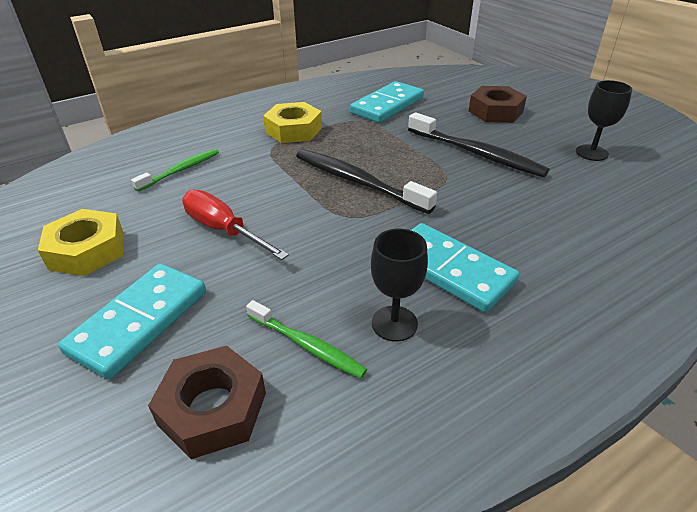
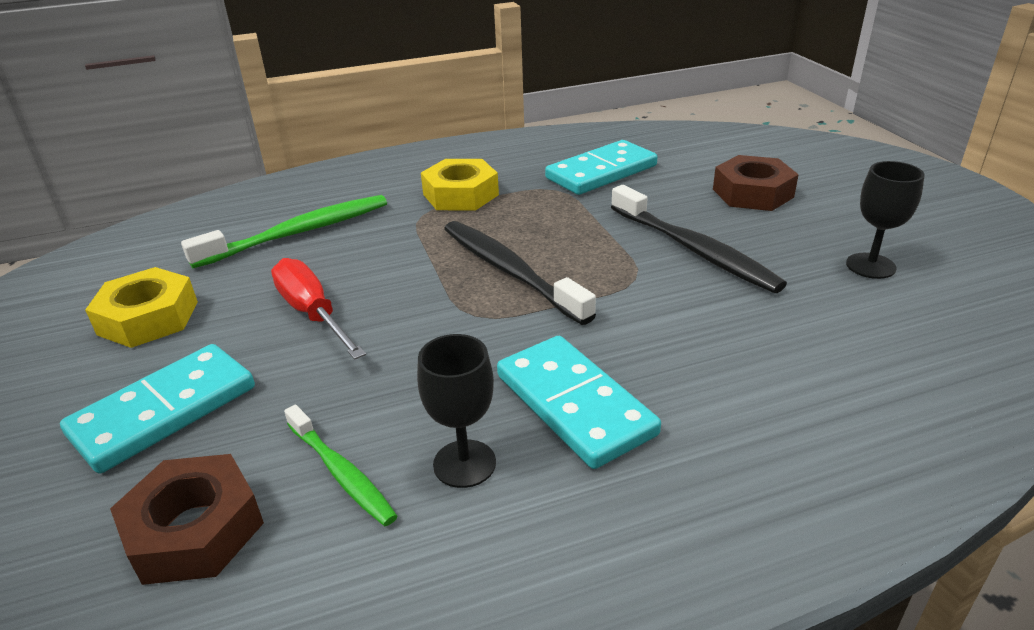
camera: 15 degrees right, 5 degrees down
(181, 170) = (298, 233): green toothbrush -> green toothbrush, size x1.66

